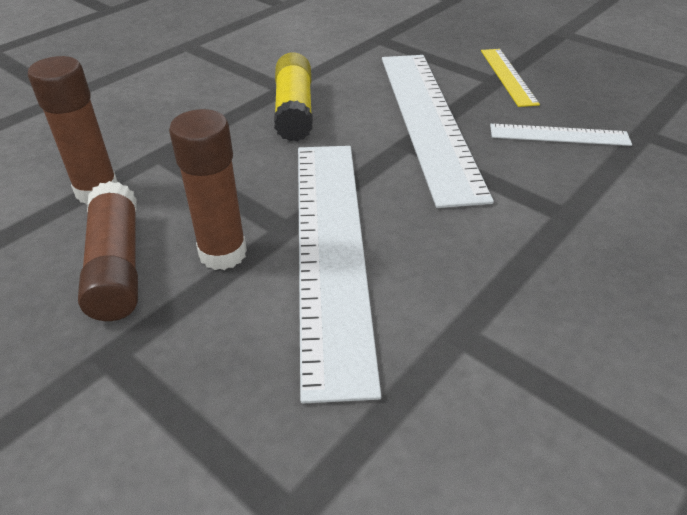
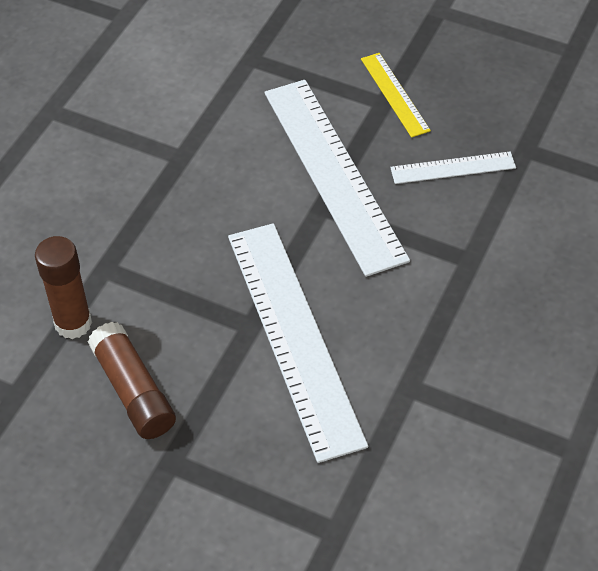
camera: 15 degrees left, 10 degrees up
(223, 253) = (211, 360): brown glue stick -> none
(294, 110) = (204, 187): yellow glue stick -> none

